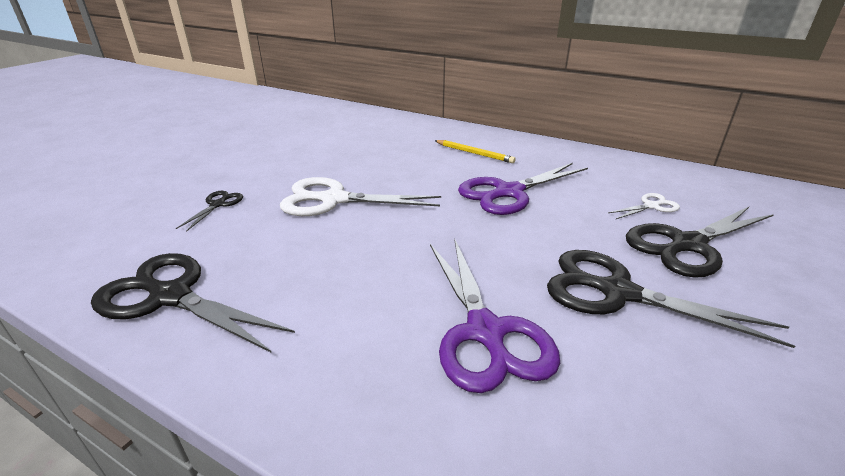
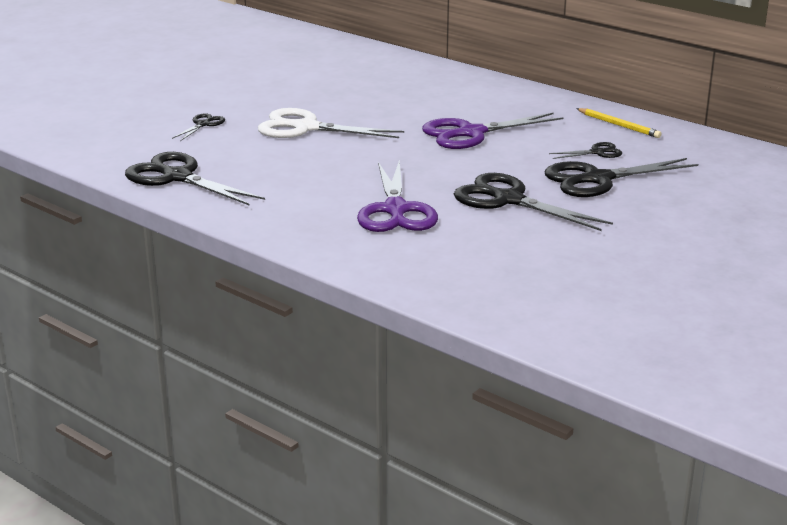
camera: 10 degrees right, 5 degrees down
(474, 153) = (459, 98): yellow pencil -> yellow pencil (619, 125)
(651, 206) = (597, 152): white scissors -> black scissors

